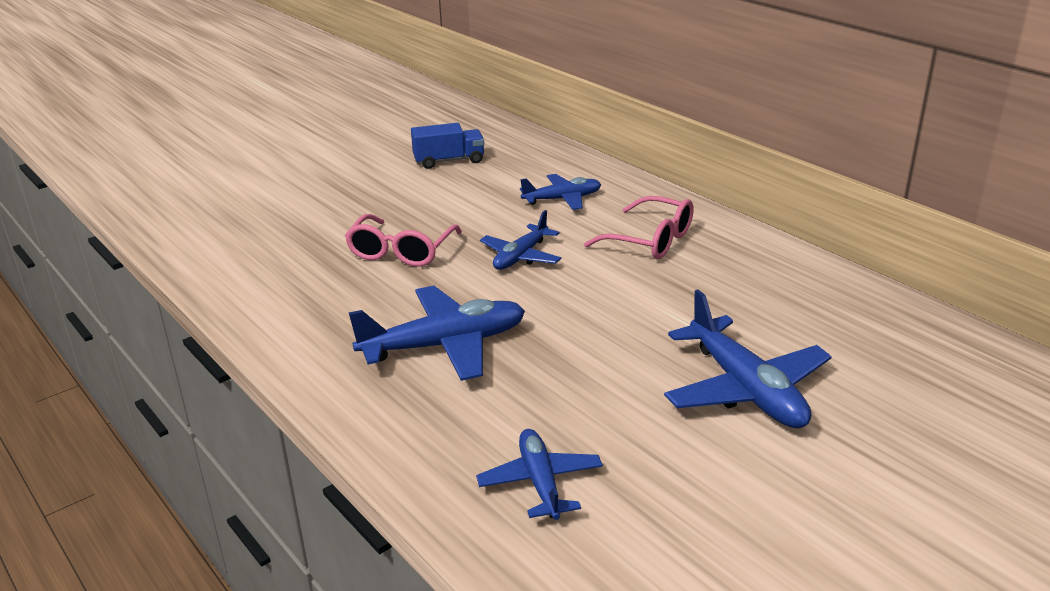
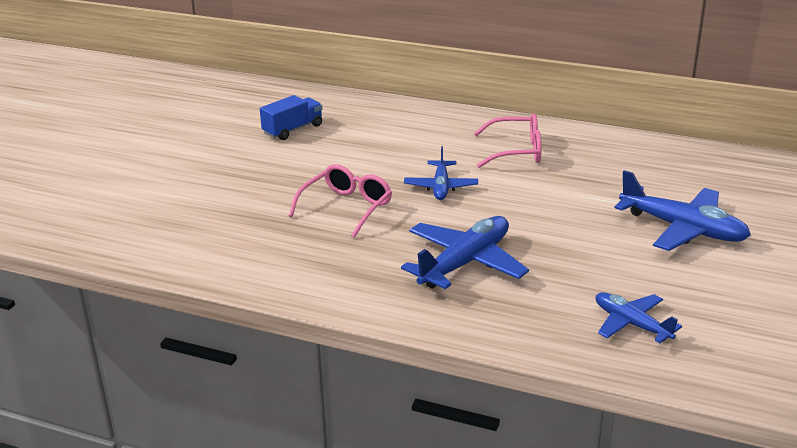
camera: 30 degrees left, 0 degrees up
(401, 251) = (346, 208): pink glasses -> pink glasses turned 135 degrees counterclockwise
(562, 199) = (419, 137): blue plane -> none

